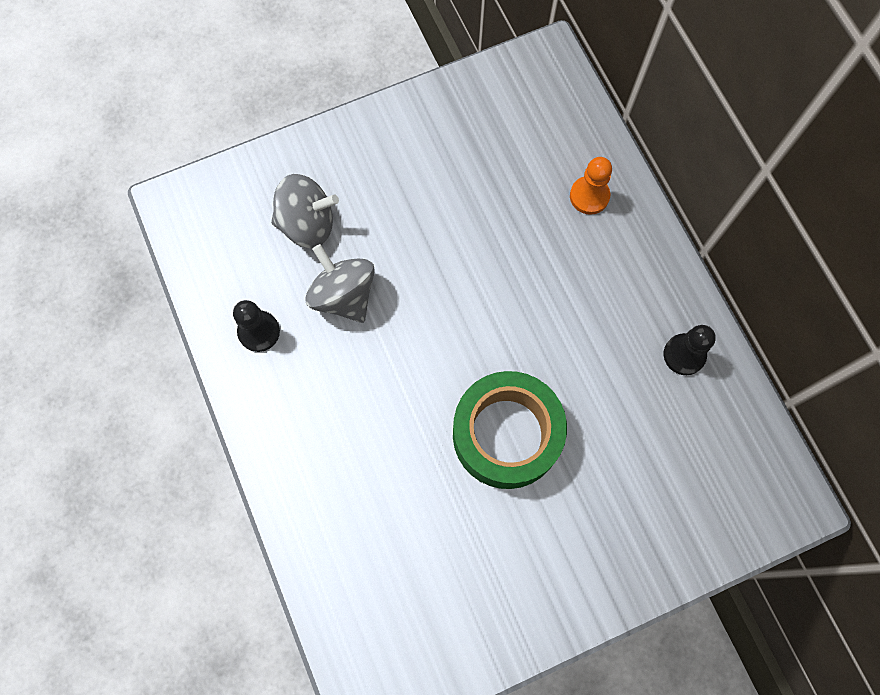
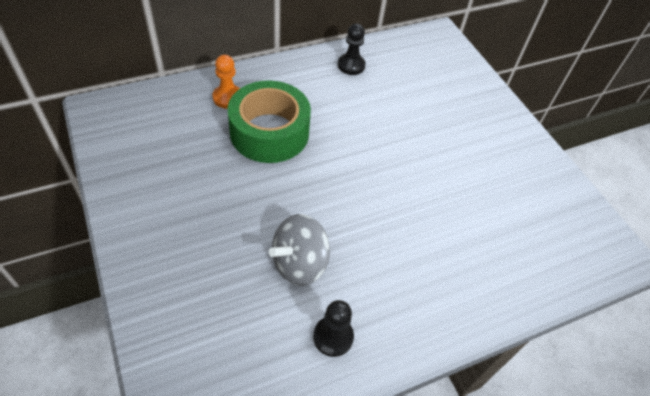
camera: 95 degrees left, 20 degrees down
(307, 224) = (224, 293): grey spinning top -> none
(506, 434) = (413, 160): green tape -> green tape (269, 132)

